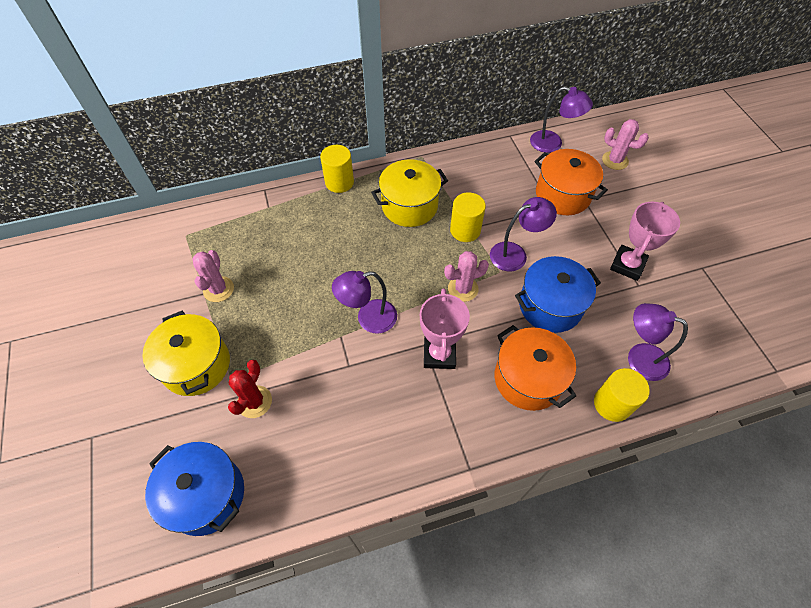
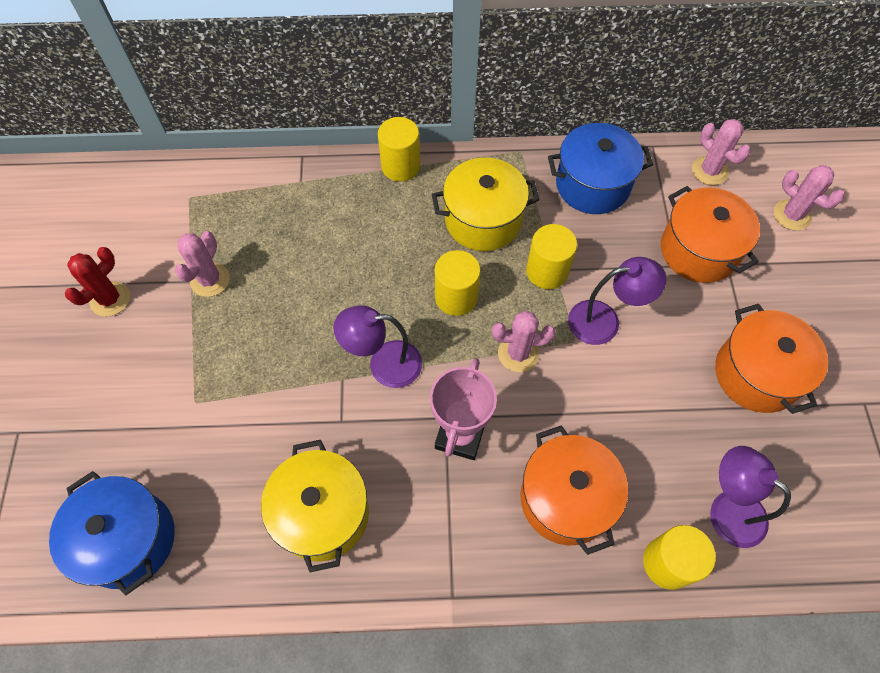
camera: 15 degrees right, 5 degrees up
(196, 365) = (158, 373): yellow pot -> yellow pot (322, 513)
(254, 402) = (214, 438): red cactus -> red cactus (110, 299)
(406, 261) = (456, 297): none -> yellow cylinder
(550, 306) = (628, 406): blue pot -> blue pot (592, 185)
(552, 144) = (709, 171): purple lamp -> pink cactus
(627, 265) = (756, 374): pink trophy -> orange pot

